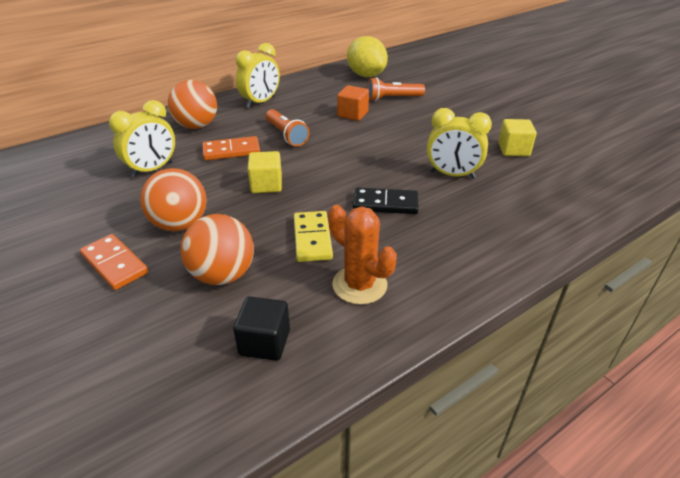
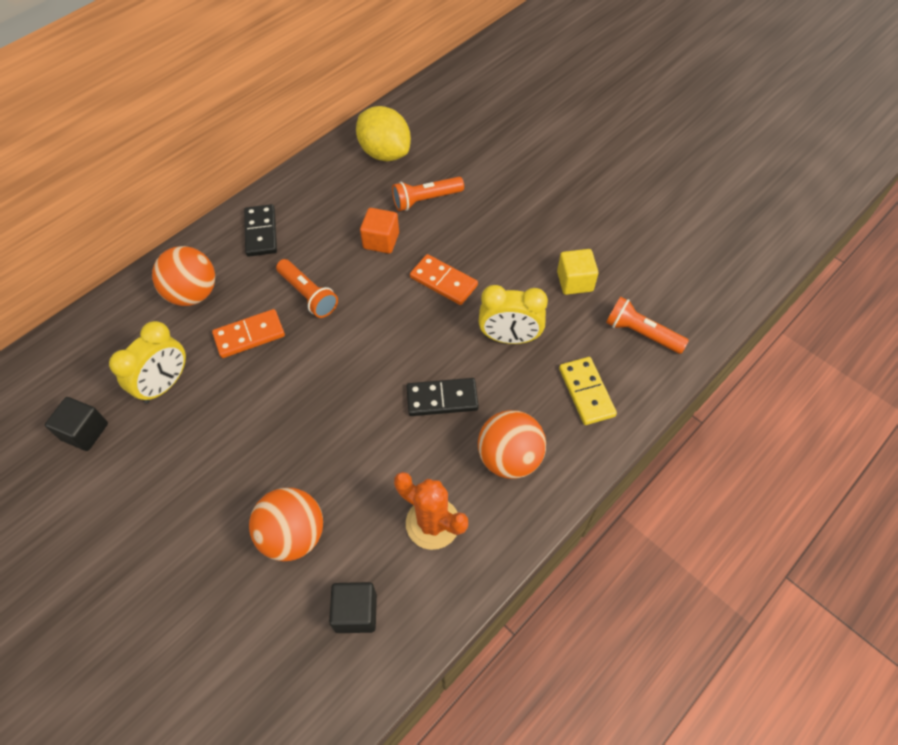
camera: 10 degrees left, 20 degrees up
(75, 188) = (85, 431): none -> black cube
(114, 264) = (176, 540): orange domino -> orange domino (443, 281)
(180, 224) = (226, 470): orange ball -> orange ball (509, 458)
(260, 102) = (261, 232): yellow clock -> black domino
(266, 185) = (305, 389): yellow cube -> none
(312, 238) = (373, 466): yellow domino -> yellow domino (586, 392)
(575, 185) = (641, 333): none -> orange flashlight

